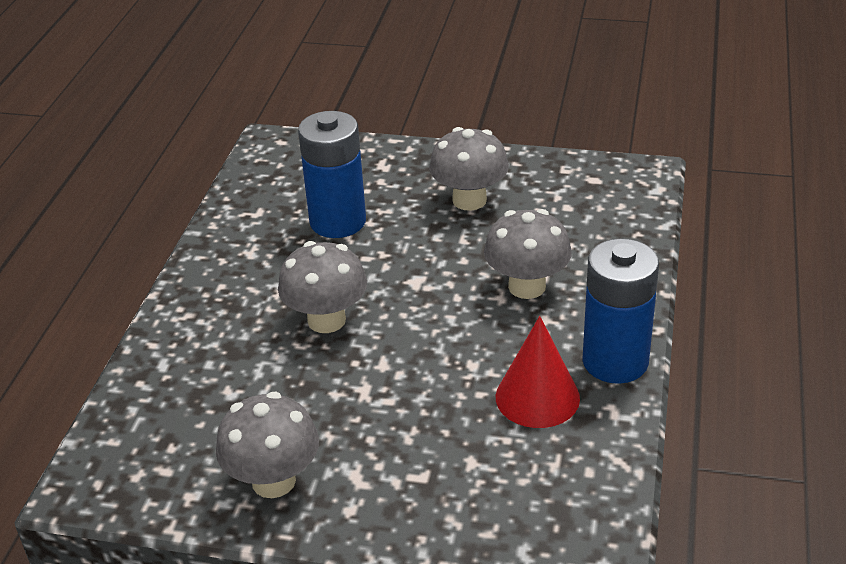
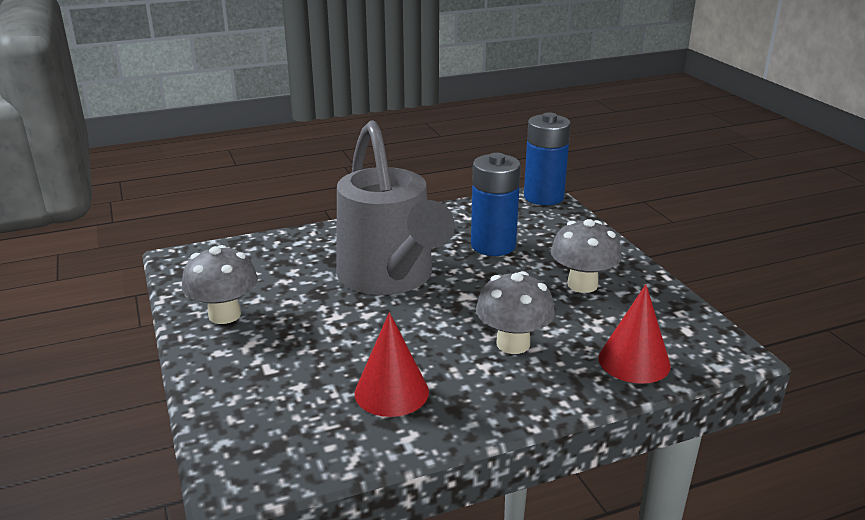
camera: 55 degrees right, 10 degrees down
(326, 320) = (390, 278): grey mushroom -> grey watering can
(613, 229) = (634, 361): none -> red cone
(615, 361) = (469, 417): blue battery -> blue battery (543, 197)

